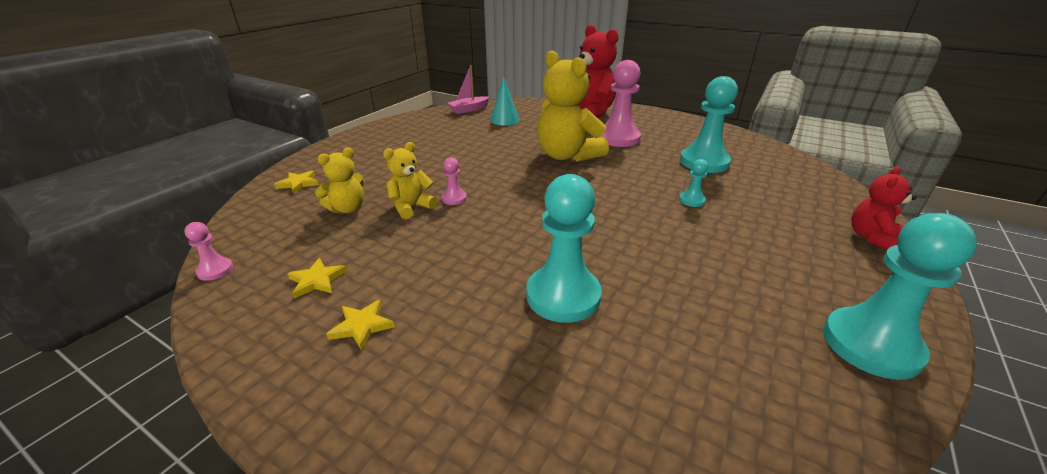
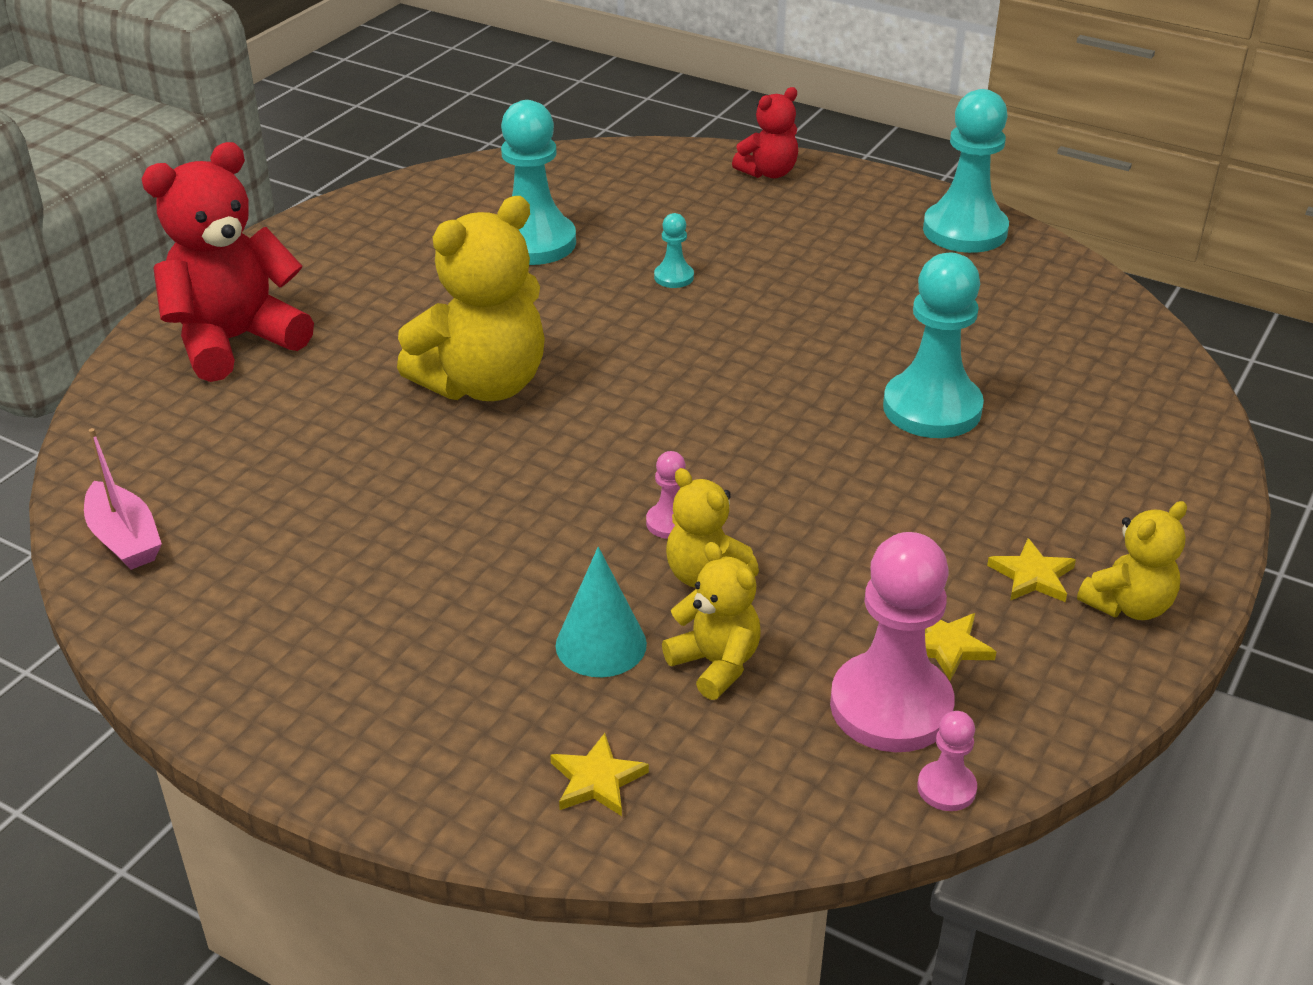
camera: 90 degrees left, 5 degrees up
(306, 376) = (1128, 605): none -> yellow teddy bear
(504, 120) = (236, 470): turquoise cone -> turquoise cone (601, 644)
(618, 138) = (403, 316): pink pawn -> pink pawn (891, 706)
(871, 238) = (768, 172): red teddy bear -> red teddy bear turned 75 degrees counterclockwise

